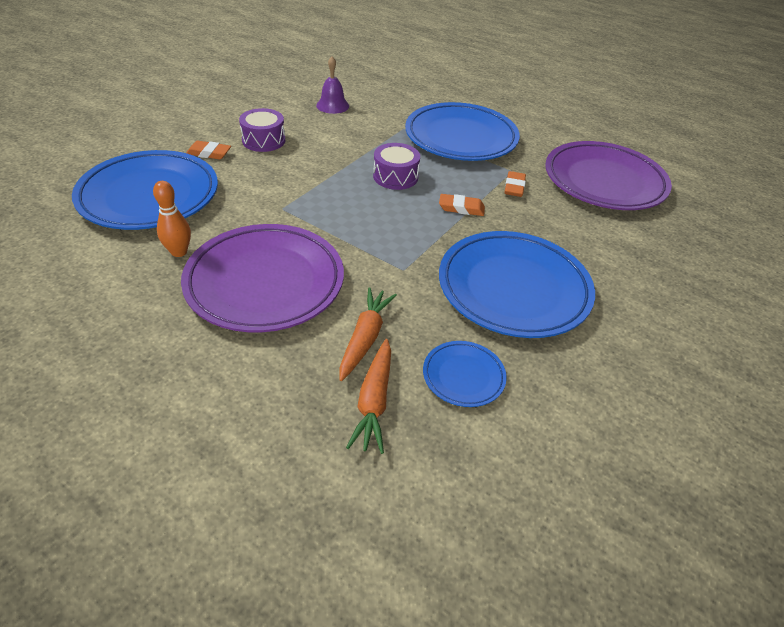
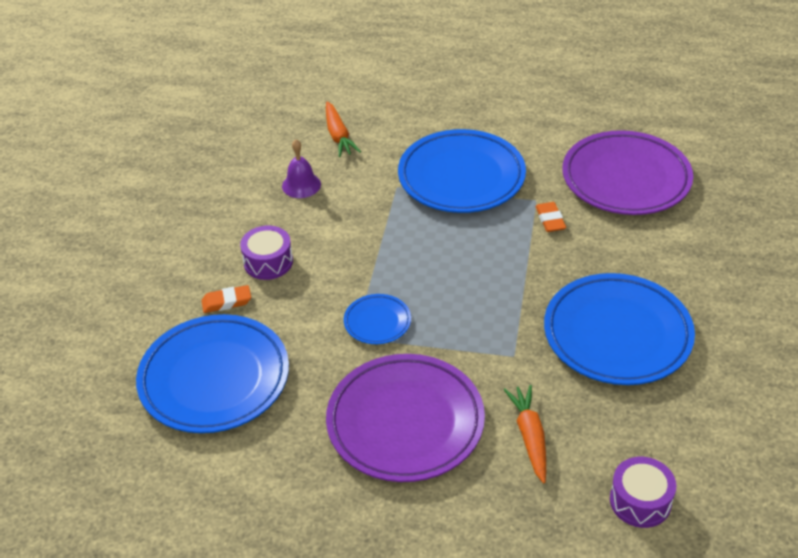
camera: 20 degrees left, 0 degrees up
(179, 252) = (301, 426): orange bowling pin -> none
(374, 401) = (576, 488): orange carrot -> orange carrot (338, 136)
(395, 177) = (433, 253): purple drum -> purple drum (640, 501)
(461, 208) = (518, 266): orange eraser -> none
(463, 376) = (629, 435): blue plate -> blue plate (377, 322)

